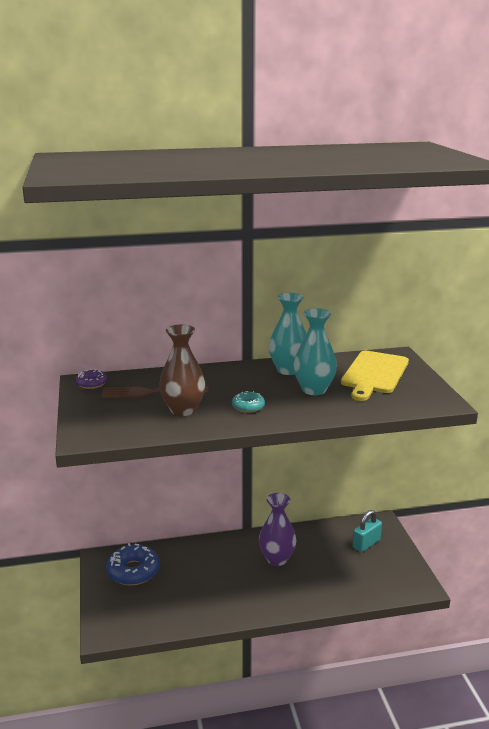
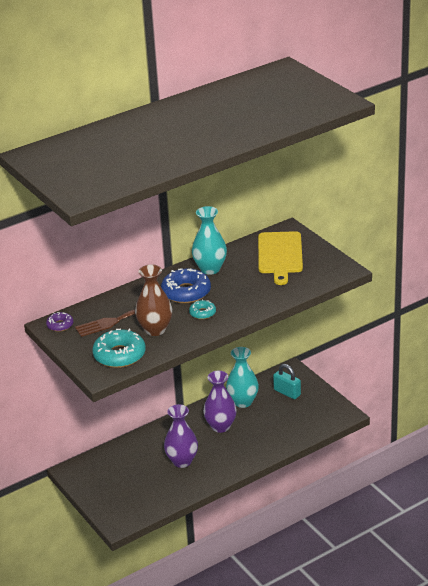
camera: 20 degrees left, 10 degrees up
(122, 424) = (119, 355): none -> turquoise donut
(133, 571) = (107, 472): blue donut -> blue donut (186, 292)
(215, 584) = (182, 461): none -> purple vase
(314, 390) = (242, 283): turquoise vase -> turquoise vase (243, 402)
(366, 544) = (287, 392): turquoise padlock -> turquoise padlock turned 75 degrees counterclockwise

